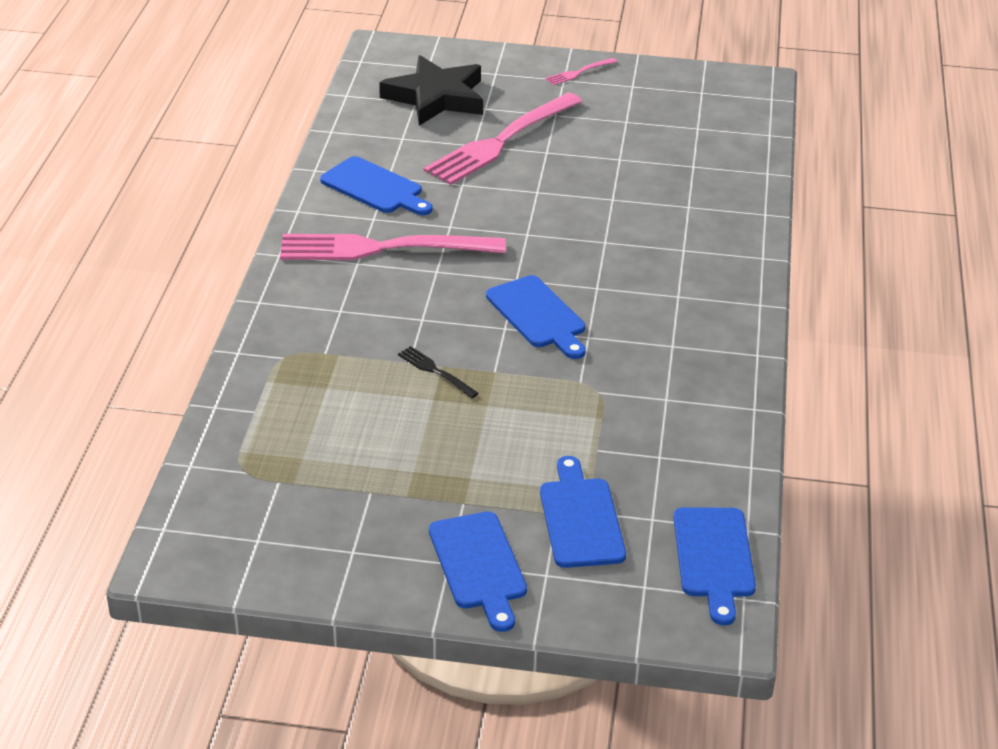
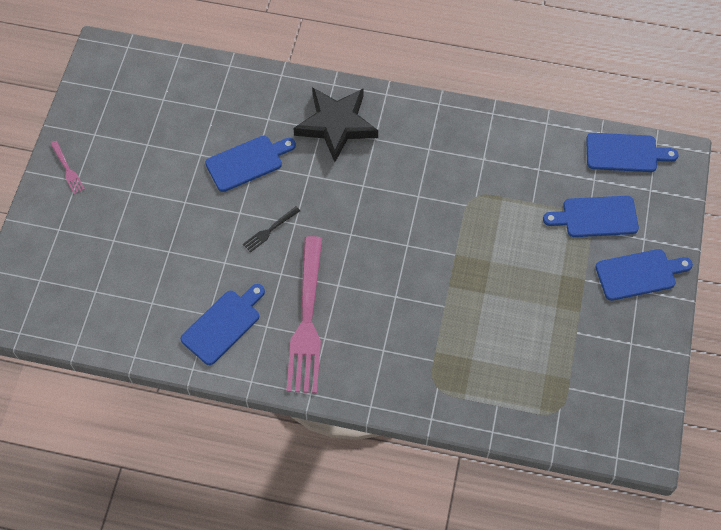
camera: 85 degrees left, 25 degrees up
(435, 371) = (454, 290): black fork -> black fork (270, 230)
(436, 97) = (91, 276): black star -> black star (336, 125)
(501, 141) = (166, 232): pink fork -> none
(538, 315) = (394, 224): blue cutting board -> blue cutting board (247, 162)

